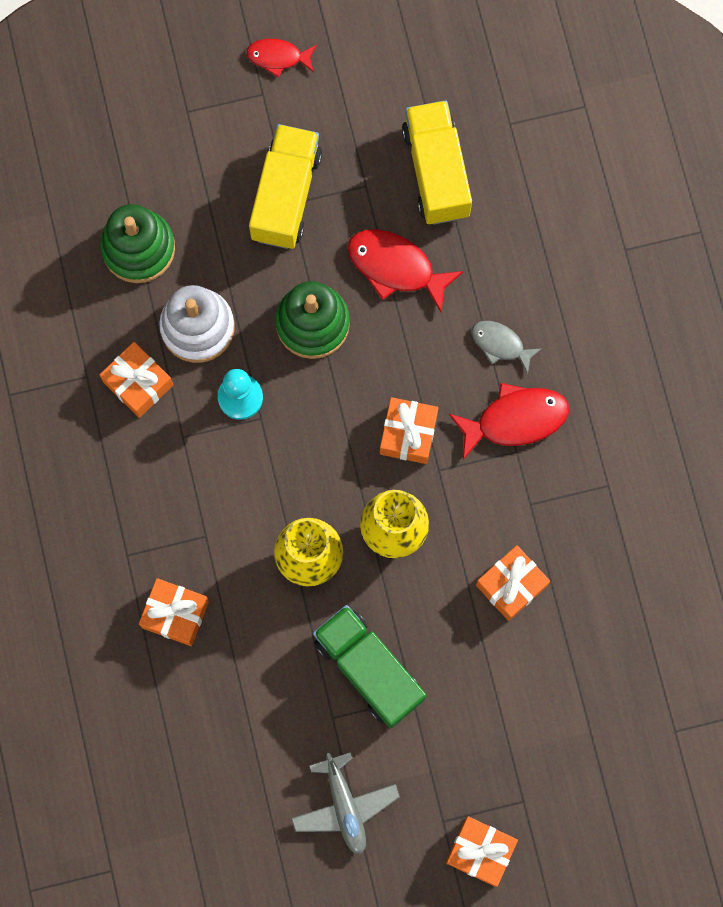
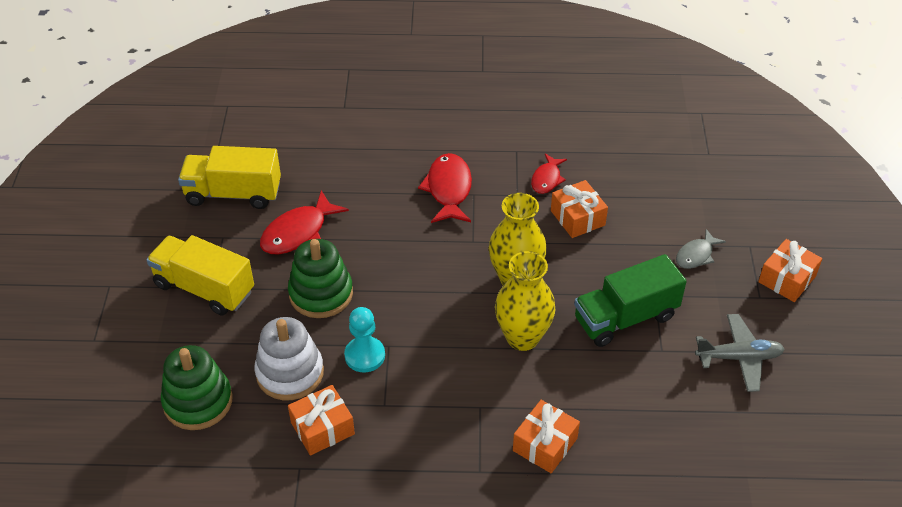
camera: 75 degrees left, 30 degrees down
(278, 57) = (84, 269): red fish -> red fish (547, 179)
(408, 434) = (437, 253): orange gift -> none
(500, 344) = (386, 185): grey fish -> grey fish (696, 255)

